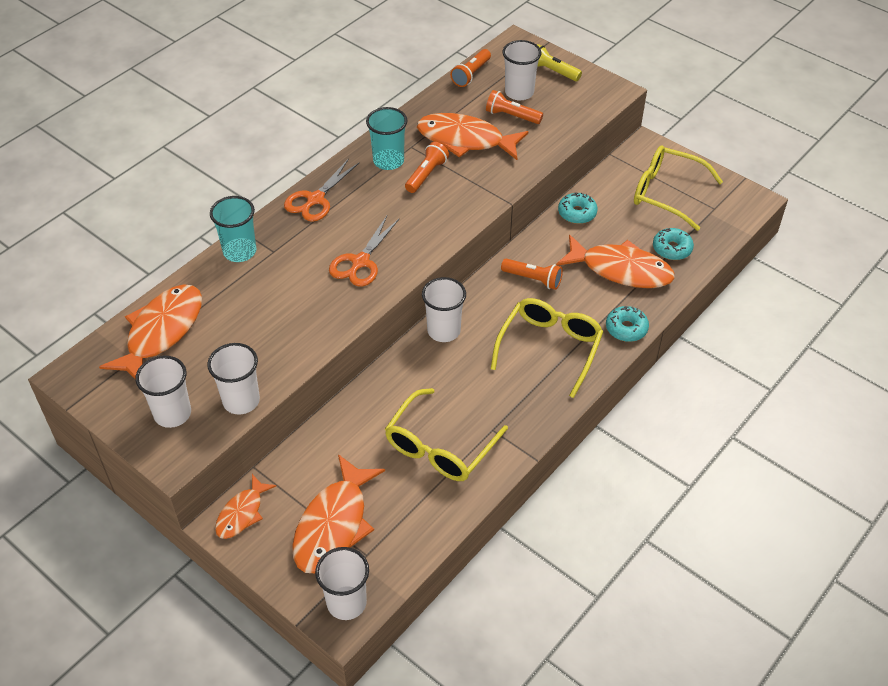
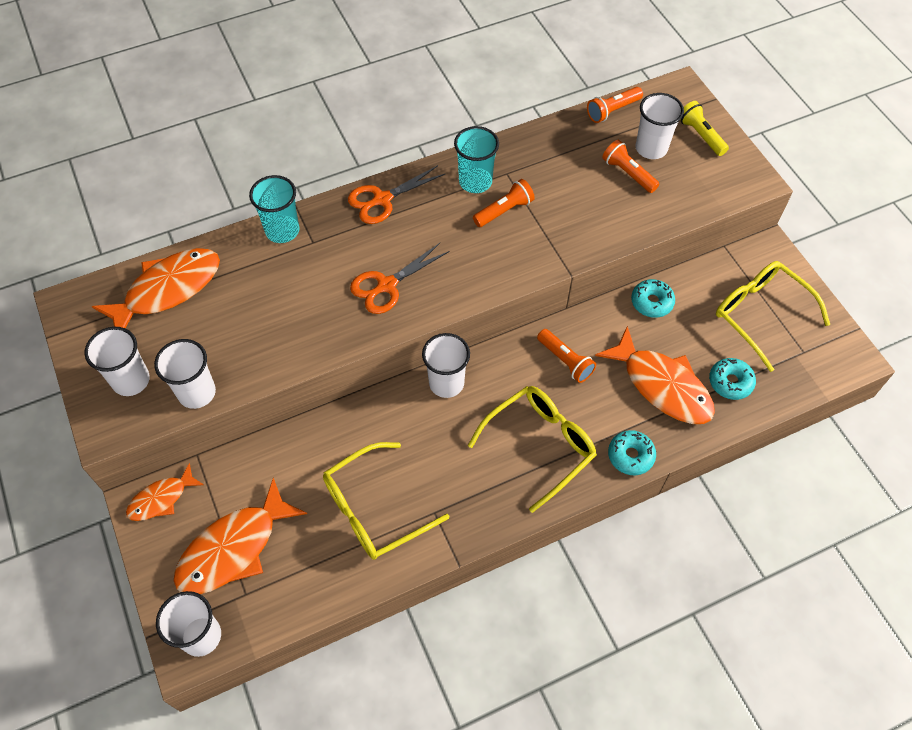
camera: 25 degrees right, 10 degrees up
(465, 140) = (565, 185): orange fish -> none

